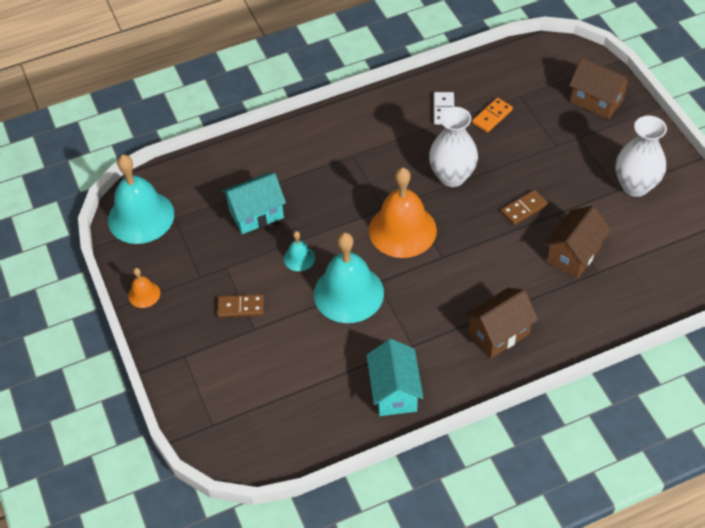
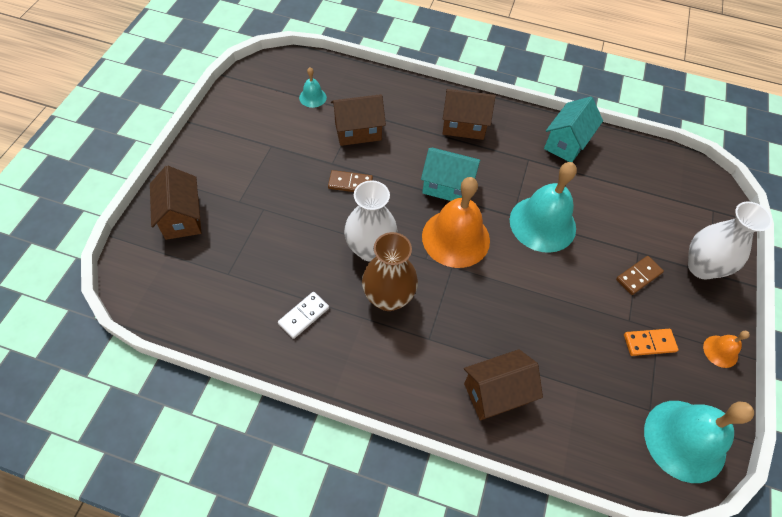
camera: 145 degrees left, 5 degrees up
(240, 307) = (638, 276): brown domino -> brown domino turned 75 degrees counterclockwise
(256, 214) = (566, 350): turquoise house -> turquoise house (447, 186)
(282, 157) = (496, 393): none -> brown house
(299, 258) = (559, 279): turquoise bell -> turquoise bell (312, 97)
(404, 157) = (388, 297): none -> brown vase
(492, 116) = (275, 274): orange domino -> orange domino (649, 343)
(635, 186) = (257, 139): white vase -> white vase (701, 267)

